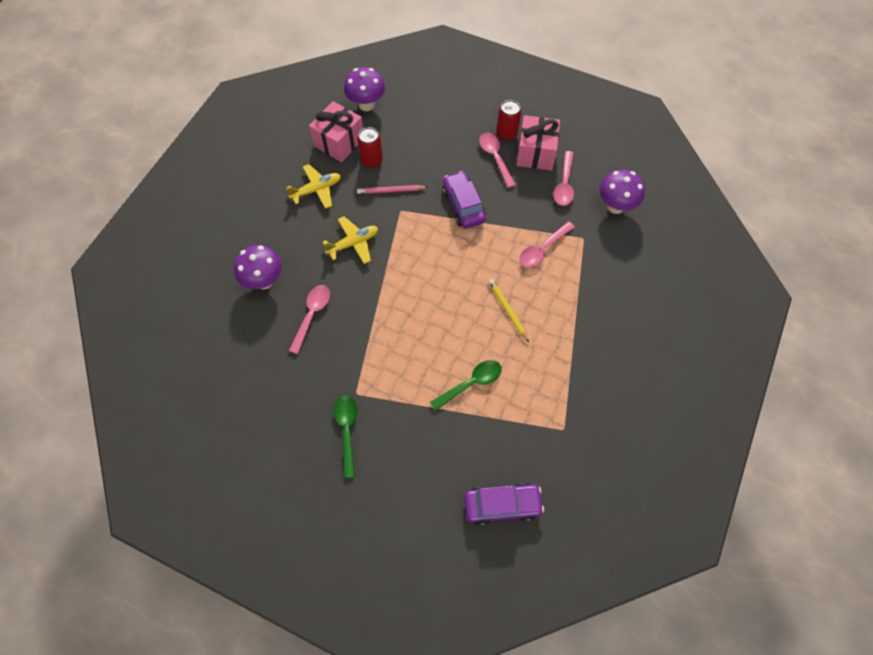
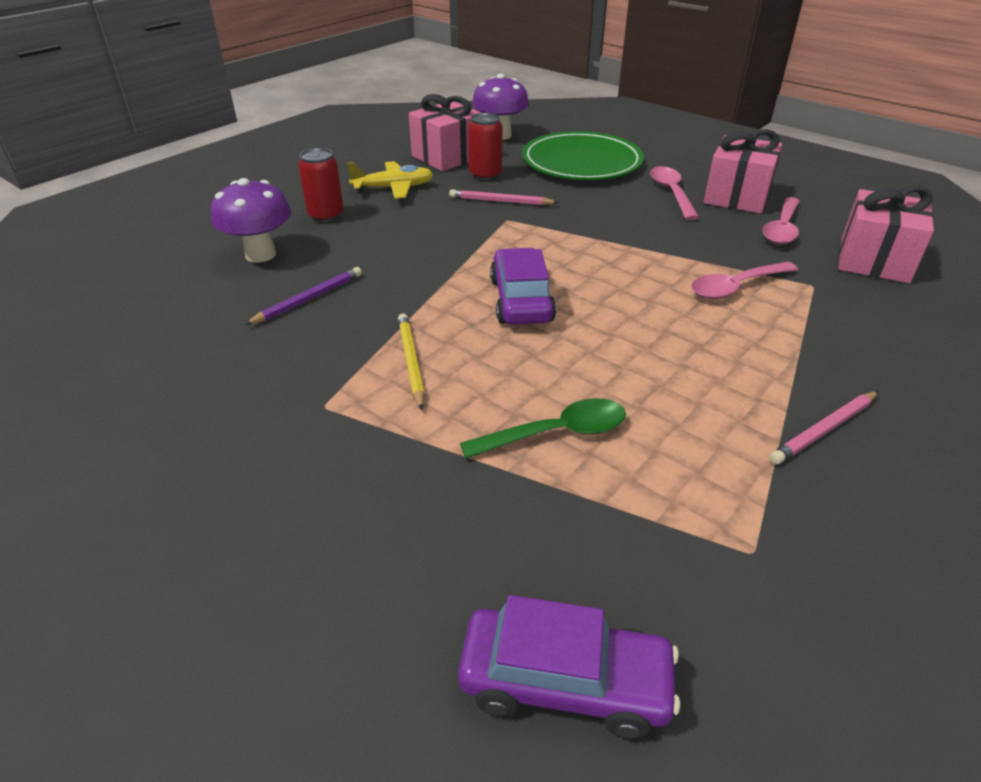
camera: 15 degrees right, 25 degrees down
(312, 315) = (308, 299): pink spoon -> purple pencil
(347, 431) = (273, 457): green spoon -> none
(353, 243) = (419, 239): yellow plane -> none
(431, 130) = (581, 162): none -> green plate
(463, 205) = (608, 227): purple car -> purple car (521, 300)
(506, 134) = (694, 176): red can -> red can (326, 215)
(507, 310) = (657, 346): yellow pencil -> yellow pencil (411, 362)
(590, 351) = (824, 430): none -> pink pencil
(615, 206) = (874, 260): purple mushroom -> pink gift

